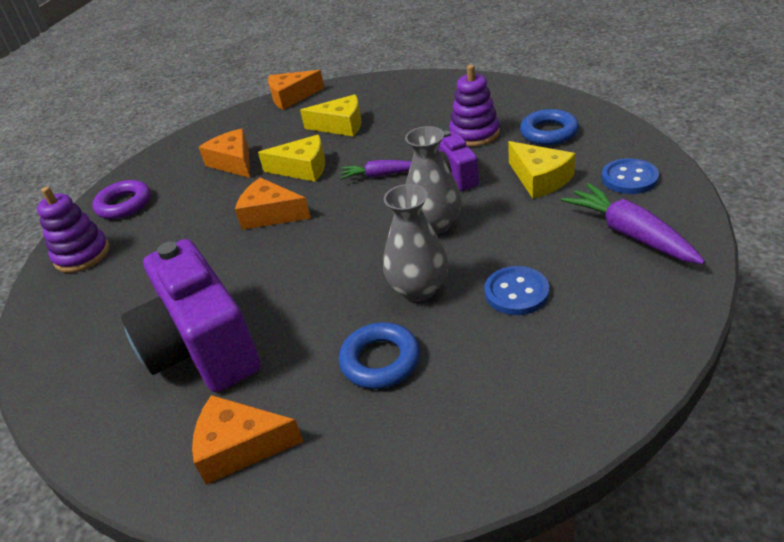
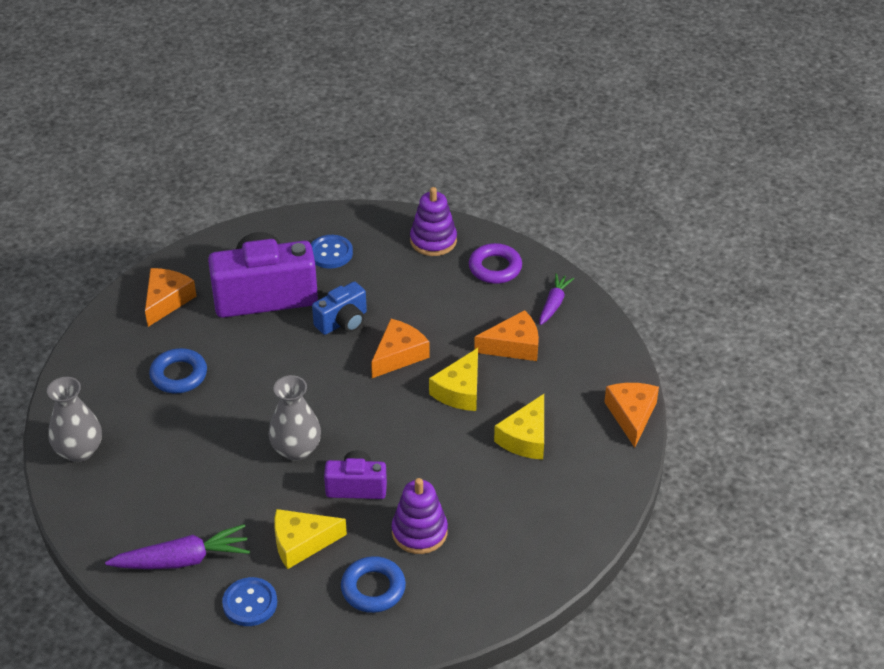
camera: 105 degrees right, 5 degrees up
(233, 267) = (343, 322): none -> blue camera
(379, 175) = (402, 439): purple carrot -> purple carrot (554, 304)
(418, 289) = (229, 415): grey vase -> grey vase (79, 451)
(516, 292) = (179, 464): blue button -> blue button (330, 253)

